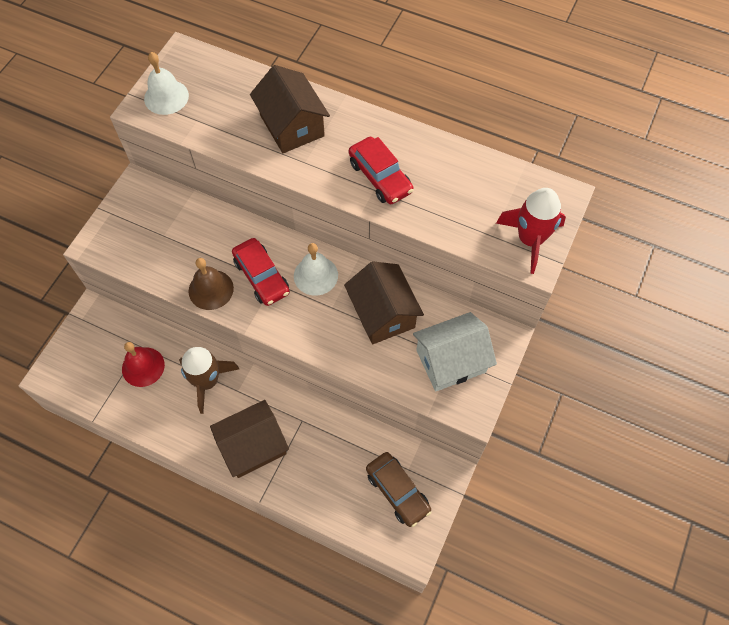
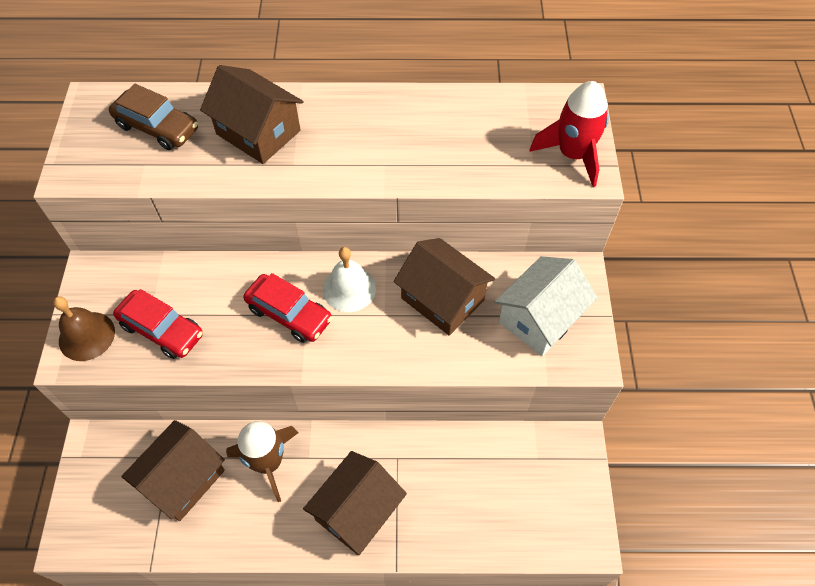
camera: 25 degrees left, 5 degrees down
(143, 366) = (183, 479): red bell -> brown house
(166, 97) = (94, 152): white bell -> none
(211, 289) = (237, 351): brown bell -> brown bell (86, 336)
(380, 177) = (384, 150): red car -> red car (162, 330)
(397, 491) = (539, 487): brown car -> brown car (157, 127)

